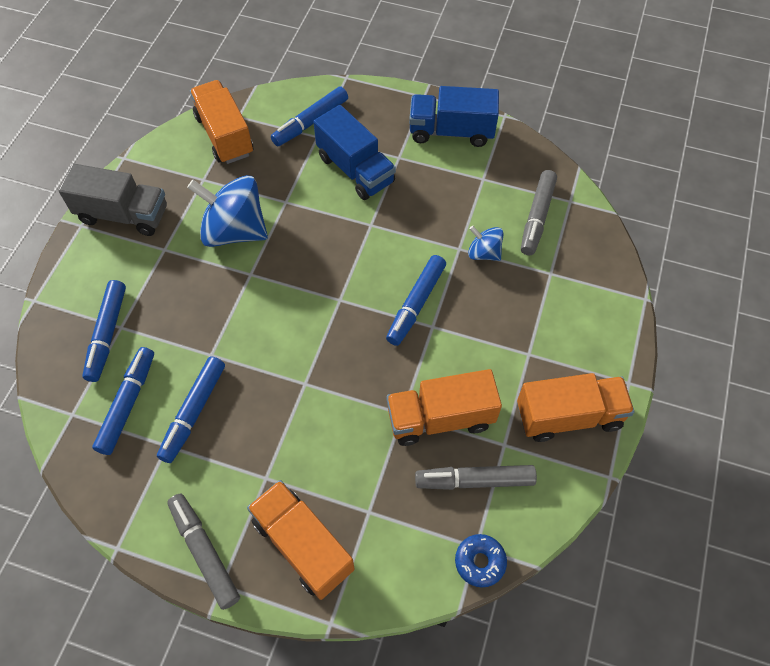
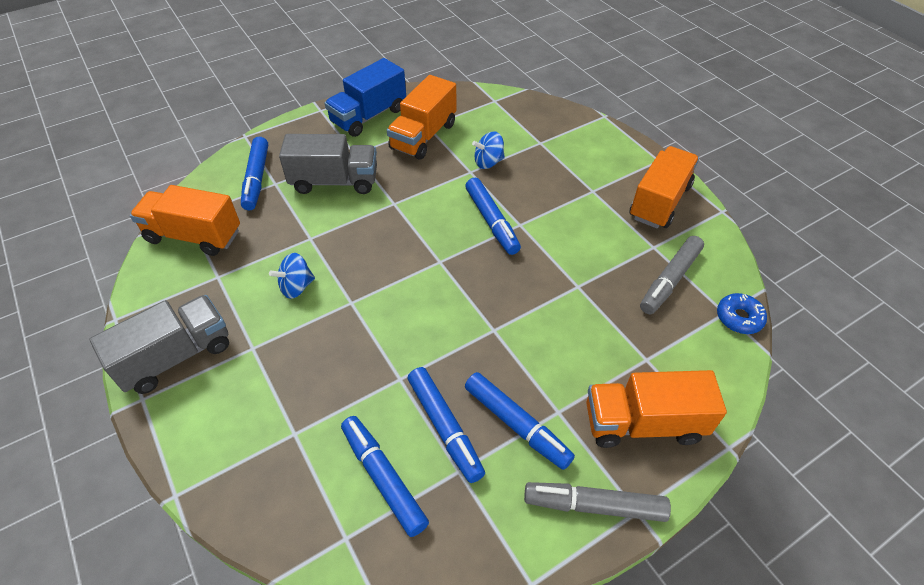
camera: 50 degrees left, 10 degrees down
(107, 334) = (289, 450): blue marker -> blue marker (516, 424)
(234, 231) = (296, 287): blue spinning top -> blue spinning top, size x0.51
(355, 170) = (334, 181): blue truck -> grey truck
(440, 418) = (601, 267): orange truck -> orange truck (423, 136)
(537, 217) = (489, 121): grey marker -> none

